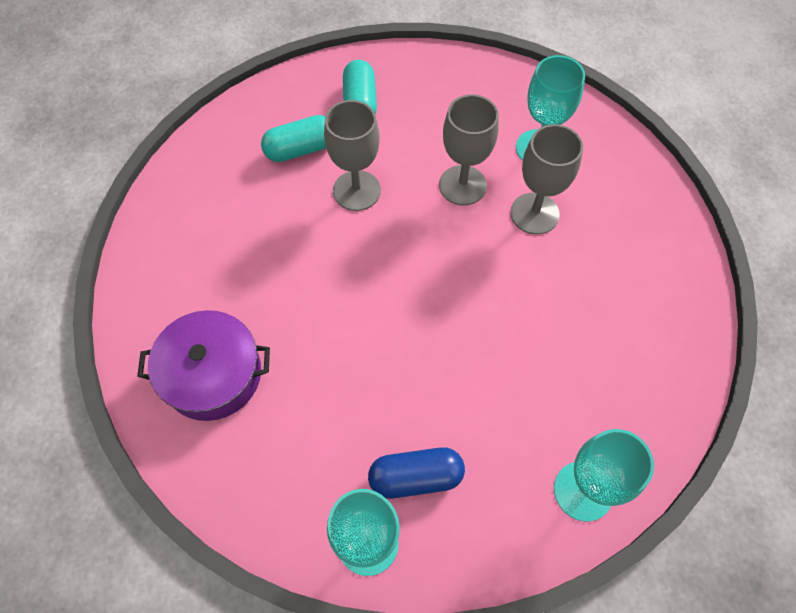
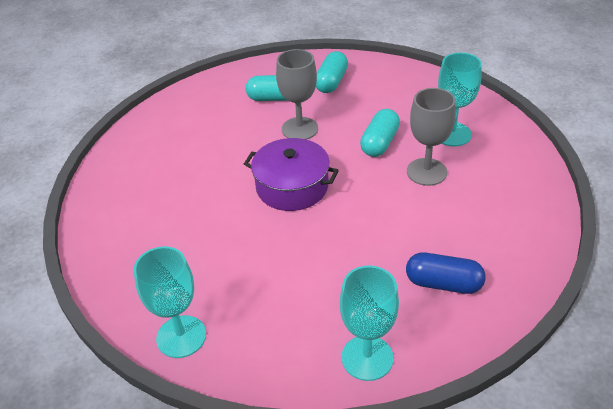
camera: 25 degrees right, 20 degrees down
(213, 374) = (139, 206): purple pot -> purple pot (292, 186)
(416, 477) = (241, 307): blue capsule -> blue capsule (443, 283)
(462, 185) = (379, 143): grey goblet -> turquoise capsule

